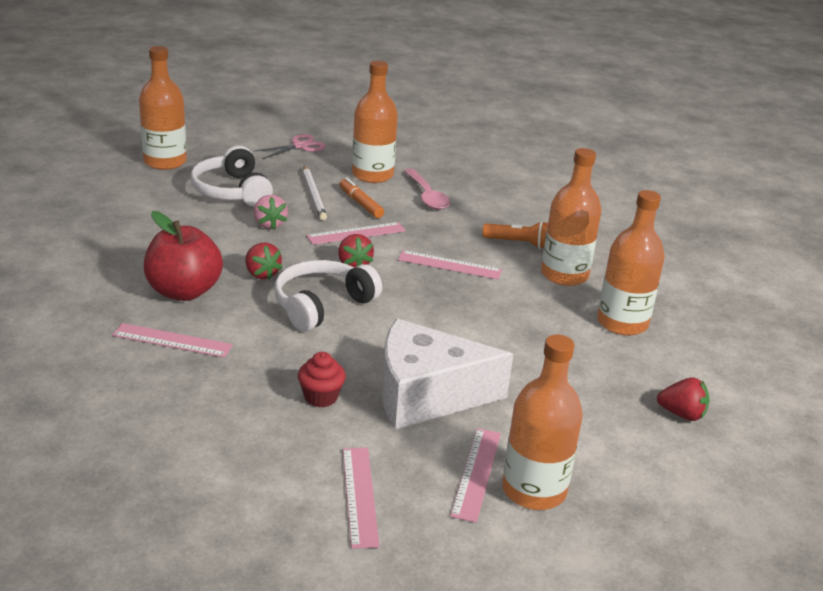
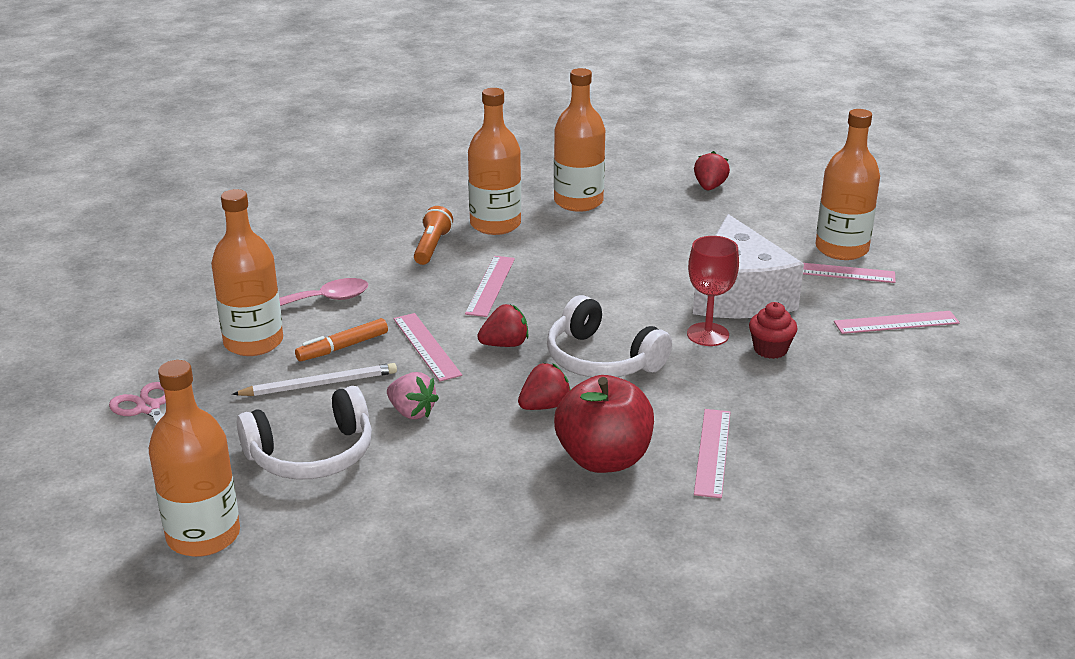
camera: 90 degrees left, 0 degrees up
(269, 224) = (412, 412): pink strawberry -> pink strawberry turned 60 degrees clockwise
(354, 365) = (707, 334): none -> red goblet

